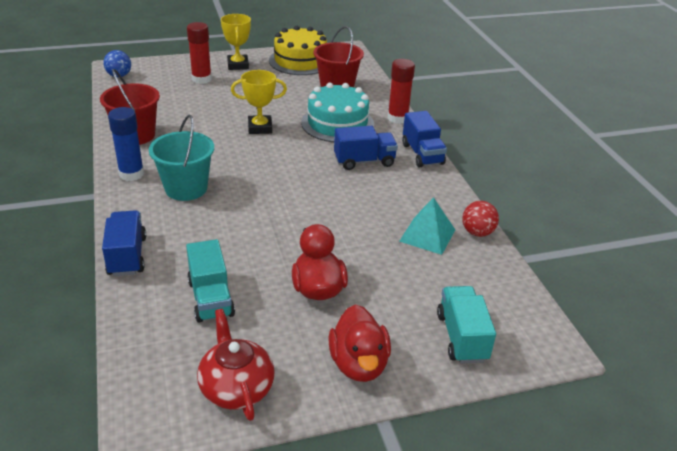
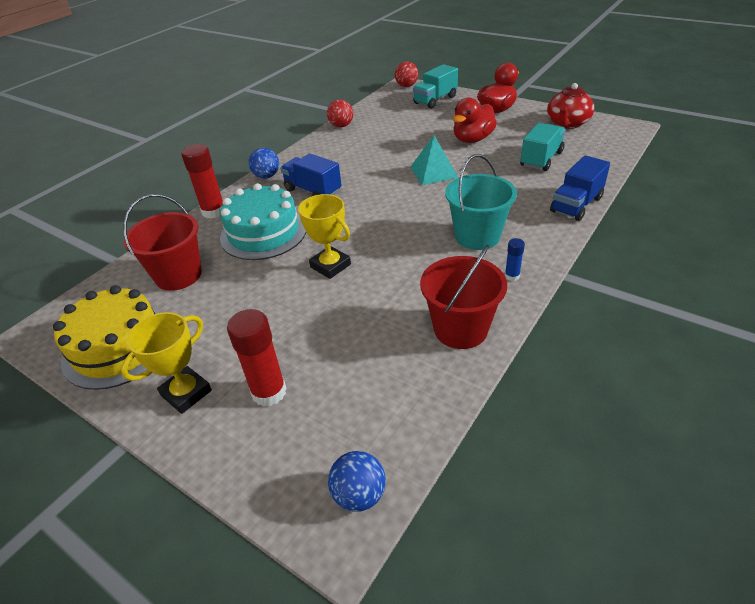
camera: 125 degrees left, 5 degrees up
(131, 174) = (512, 276): blue glue stick -> blue glue stick, size x0.50
(422, 154) = (267, 176): blue truck -> blue ball
(427, 235) = (369, 135): turquoise pyramid -> turquoise pyramid (433, 172)
(547, 347) = (406, 86): none -> red ball

